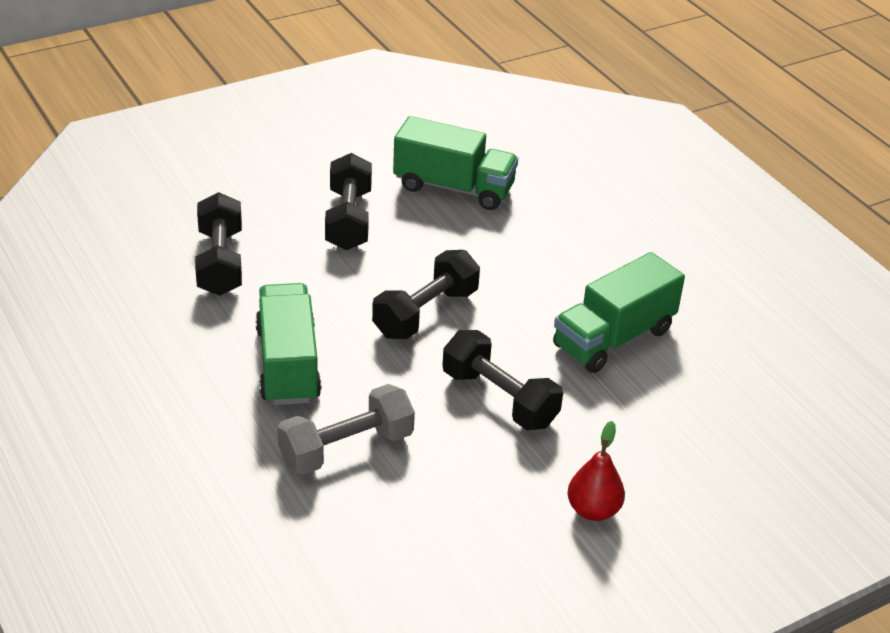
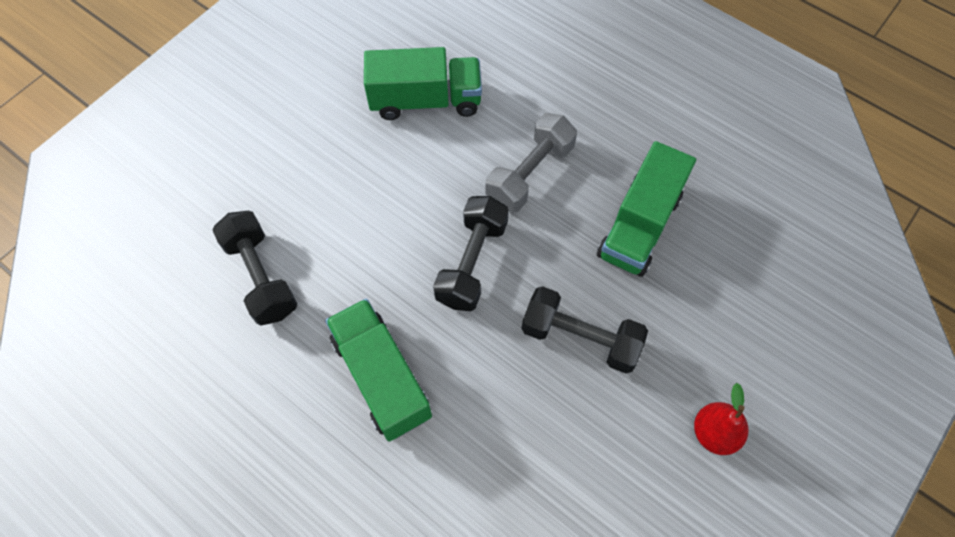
camera: 20 degrees left, 25 degrees up
(346, 448) = (480, 456): grey dumbbell -> grey dumbbell (529, 174)
(348, 220) = (352, 176): black dumbbell -> none

